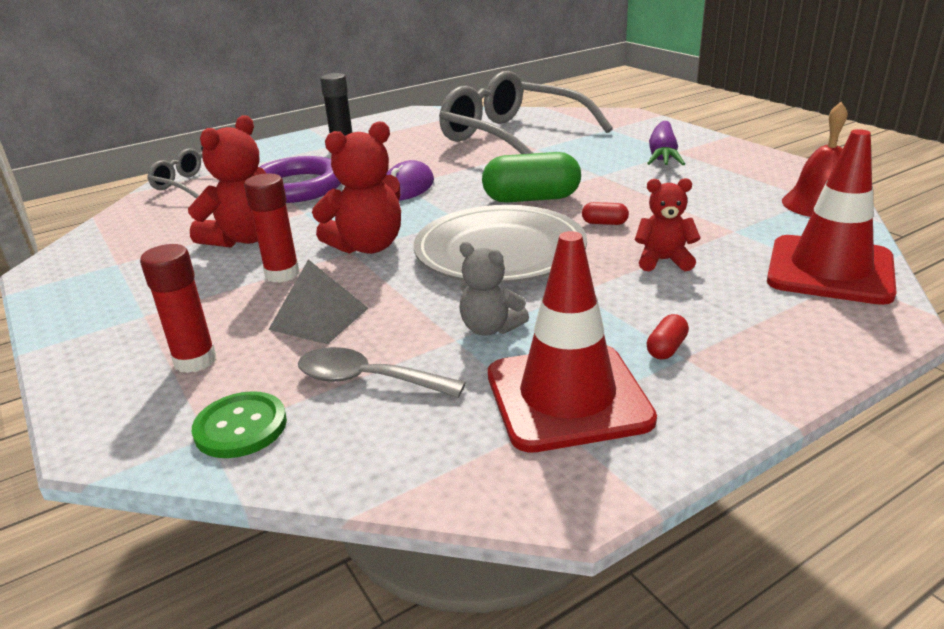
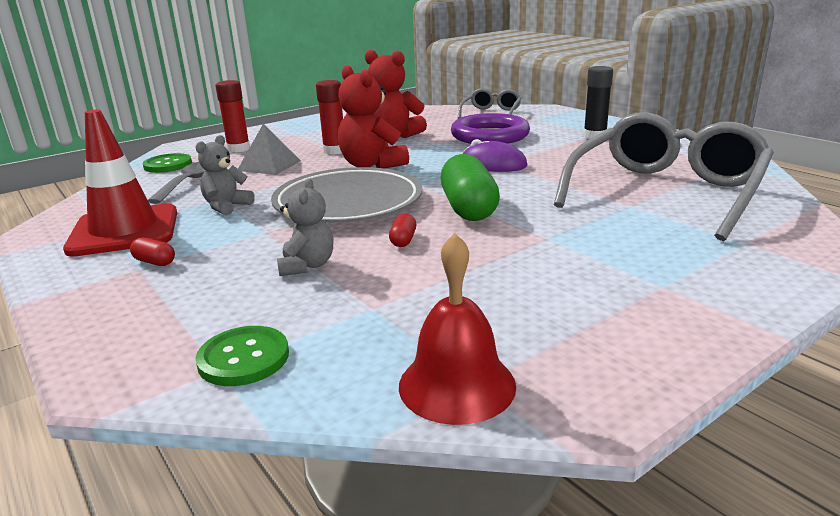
camera: 85 degrees right, 5 degrees down
(662, 155) = (639, 275): purple carrot -> none
(663, 261) = (307, 266): red teddy bear -> grey teddy bear
(830, 270) = (243, 358): red traffic cone -> green button

